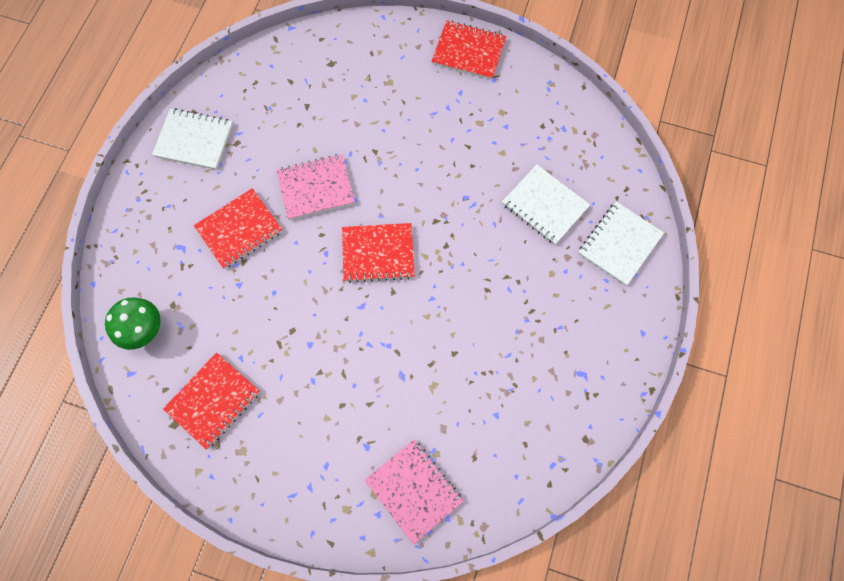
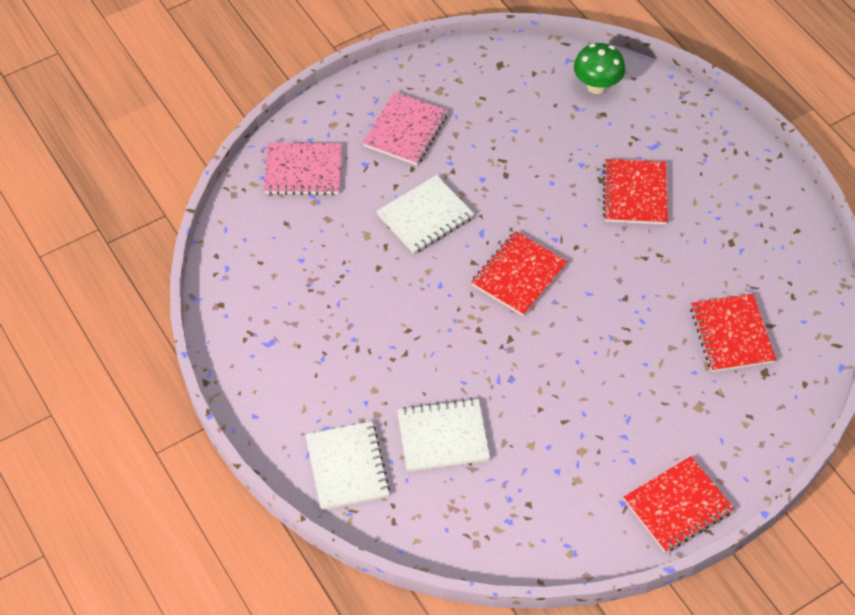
camera: 130 degrees right, 15 degrees down
(194, 140) = (761, 213): white notebook -> white notebook (425, 216)
(213, 401) = (495, 95): red notebook -> red notebook (731, 334)
(316, 188) = (628, 271): pink notebook -> pink notebook (406, 130)

